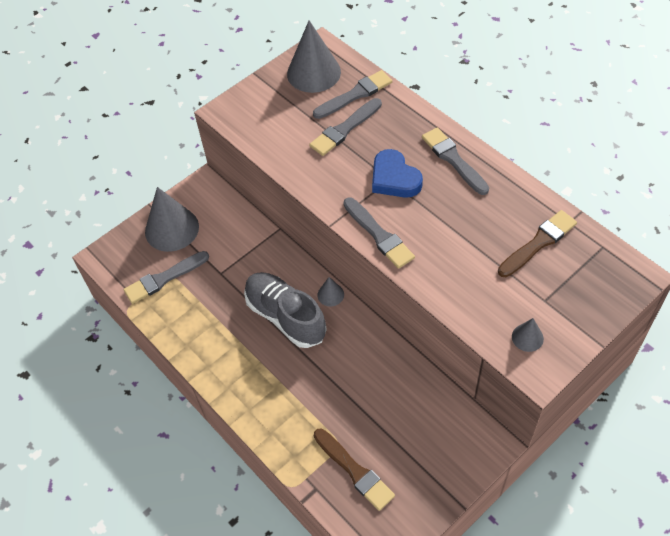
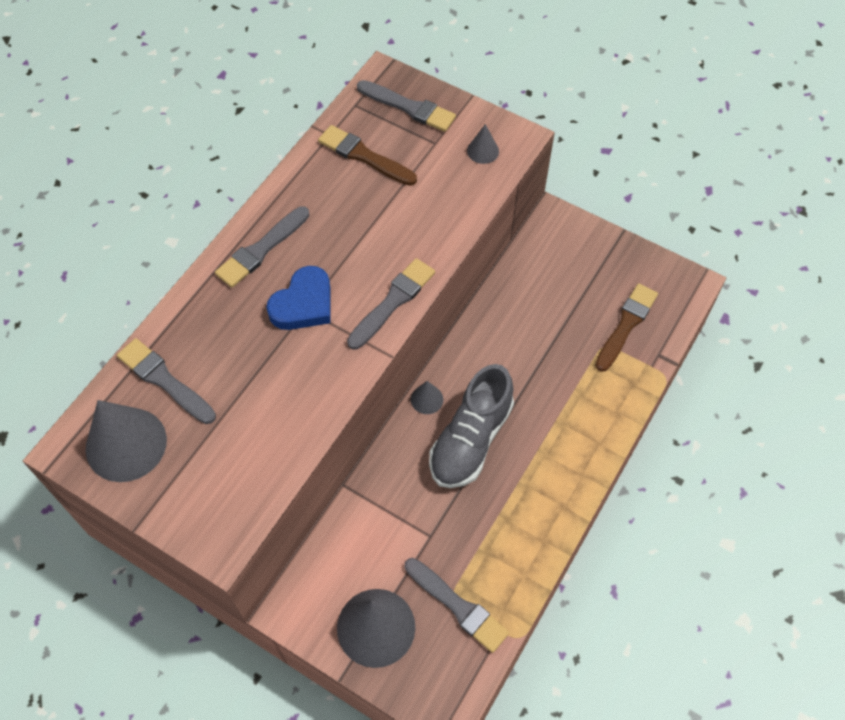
camera: 110 degrees left, 5 degrees up
(344, 129) = (230, 378): grey brush -> grey brush (409, 107)

